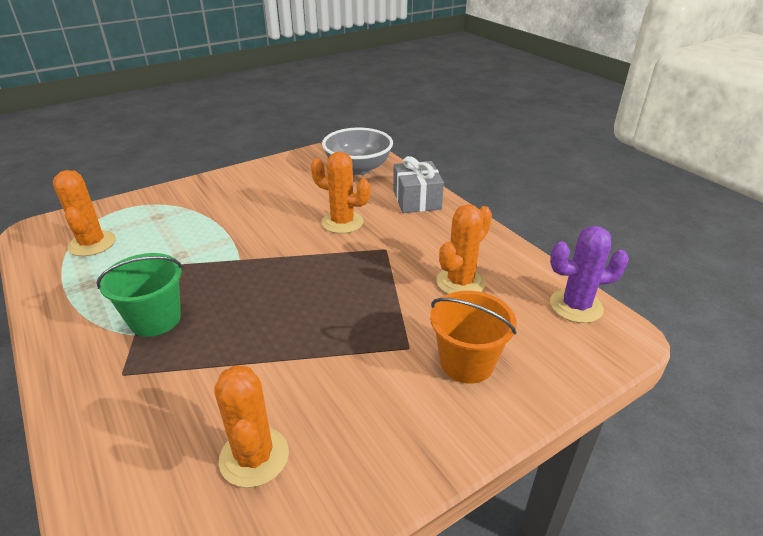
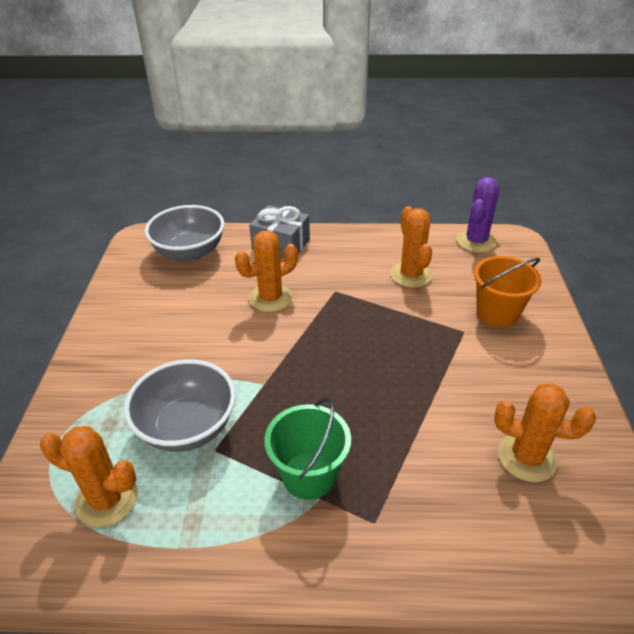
camera: 55 degrees left, 5 degrees up
(172, 245) = (187, 427): none -> grey bowl

